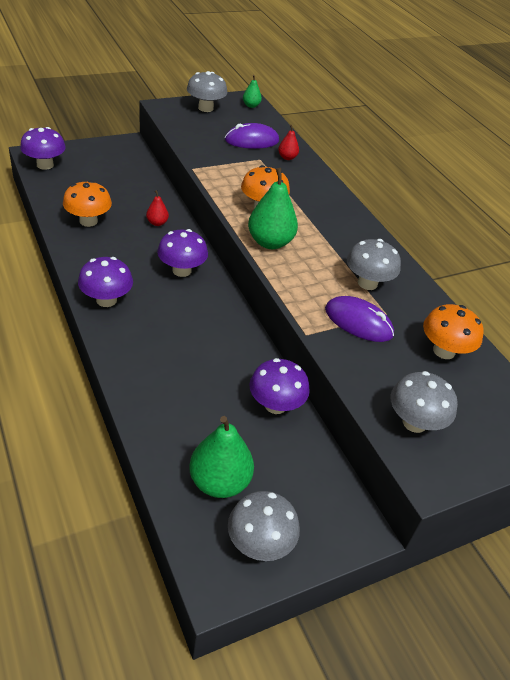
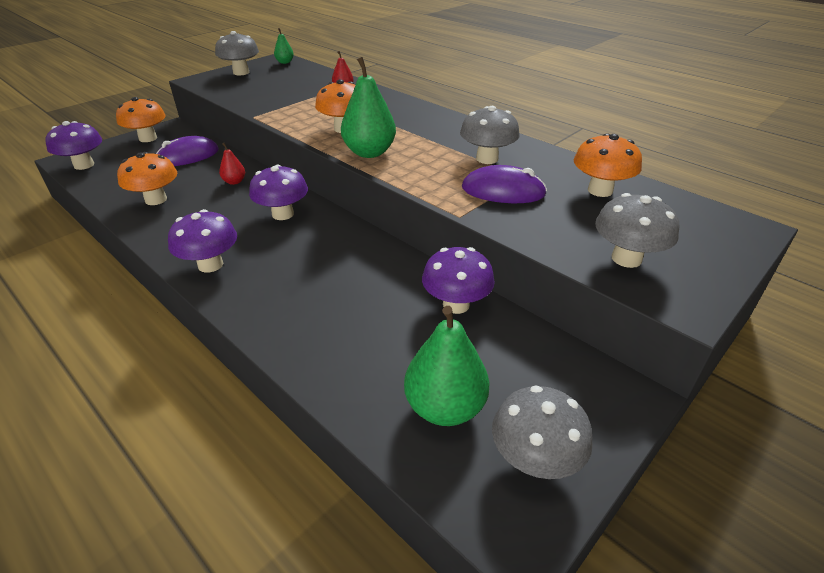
camera: 15 degrees left, 5 degrees down
(104, 150) = (148, 138): none -> orange mushroom
(252, 140) = (301, 85): purple mouse -> purple mouse (188, 156)

